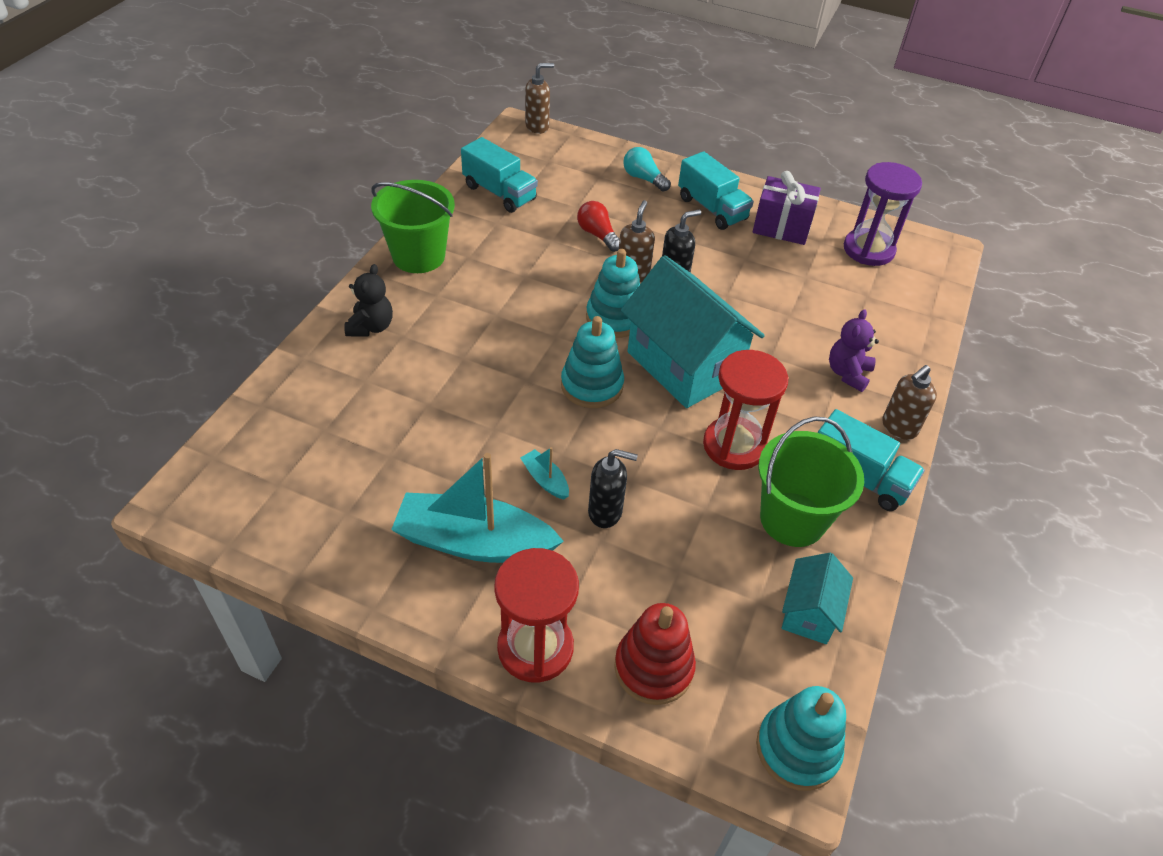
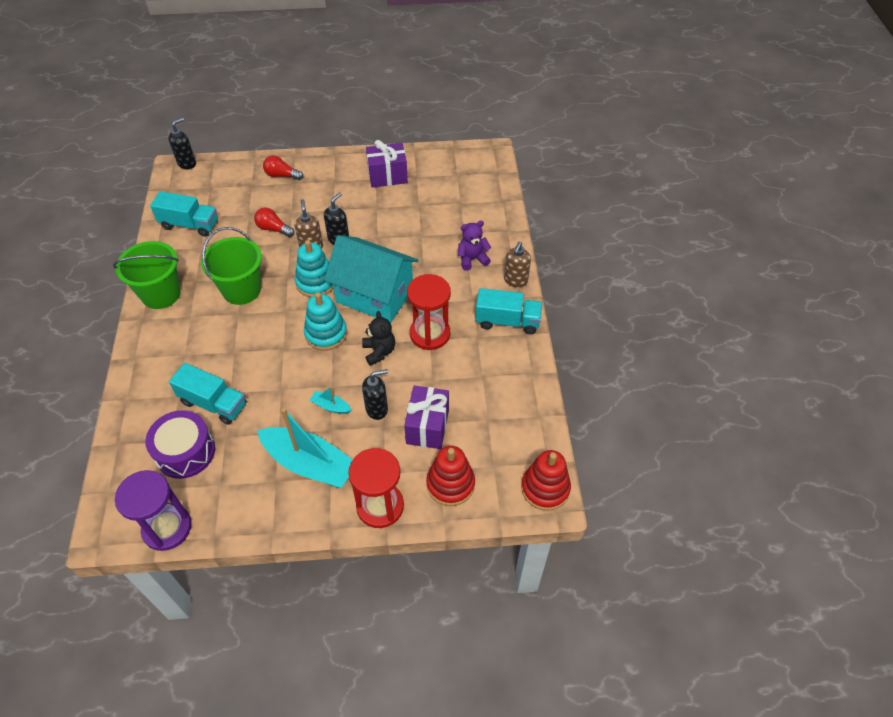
camera: 25 degrees left, 5 degrees up
(331, 452) = (185, 452): none -> purple drum
(371, 327) = (159, 358): black teddy bear -> black teddy bear (379, 351)
(474, 542) = (309, 464): turquoise boat -> turquoise boat turned 135 degrees counterclockwise
(537, 127) = (187, 163): brown soap dispenser -> black soap dispenser
(643, 178) = (282, 175): turquoise light bulb -> red light bulb
(663, 569) = (427, 426): none -> purple gift
(712, 208) = (337, 180): turquoise truck -> turquoise truck (213, 403)
(792, 519) = (483, 363): green bucket -> green bucket (241, 290)
(797, 749) = (545, 488): turquoise stacking toy -> red stacking toy
(809, 612) = (517, 412): turquoise house -> none
(848, 373) = (472, 259): purple teddy bear -> purple teddy bear turned 75 degrees clockwise
(868, 250) = (447, 170): purple hourglass -> purple hourglass (167, 528)

